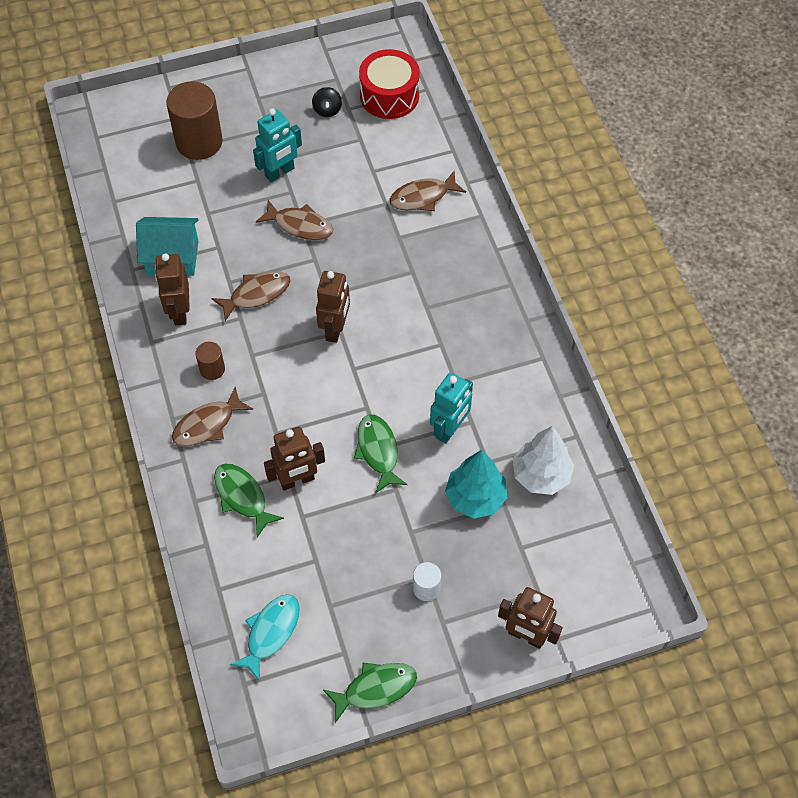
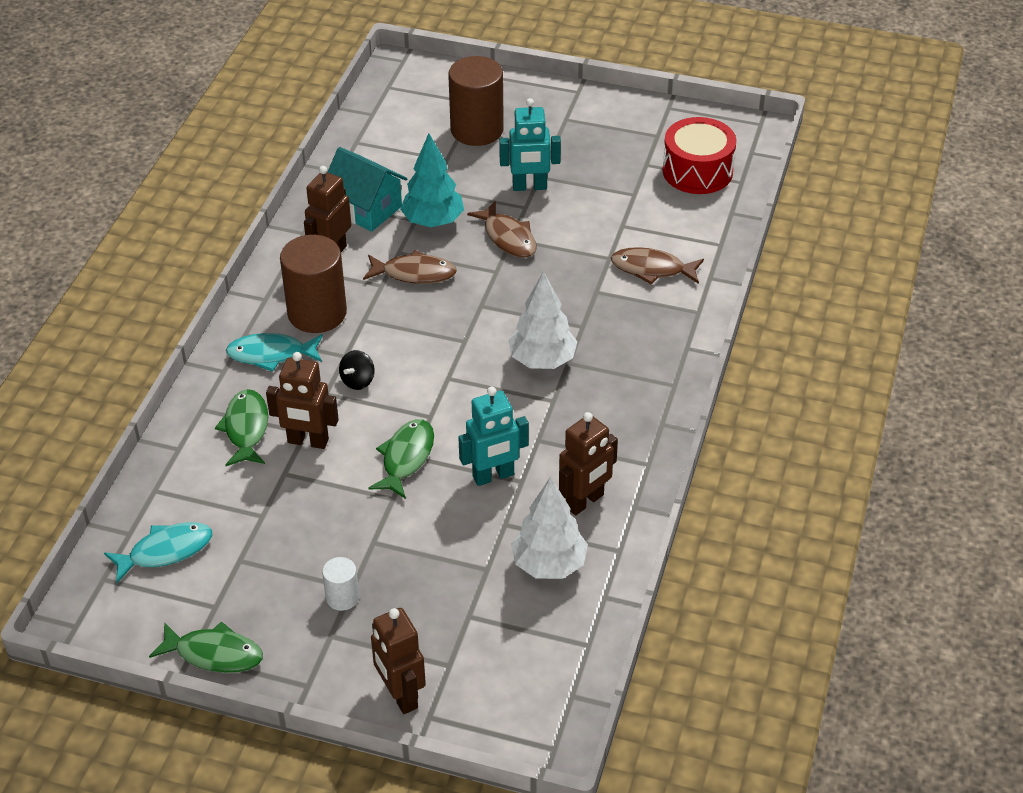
camera: 35 degrees right, 15 degrees down
(207, 424) = (271, 354): brown fish -> turquoise fish
(212, 369) = (317, 313): brown cylinder -> brown cylinder, size x2.05
(327, 110) = (624, 157): black spinning top -> black spinning top (358, 381)
(335, 329) = (461, 337): brown robot -> brown robot (585, 501)
(407, 316) = (542, 360): none -> white tree
(475, 497) = (463, 547): turquoise tree -> turquoise tree (433, 221)

